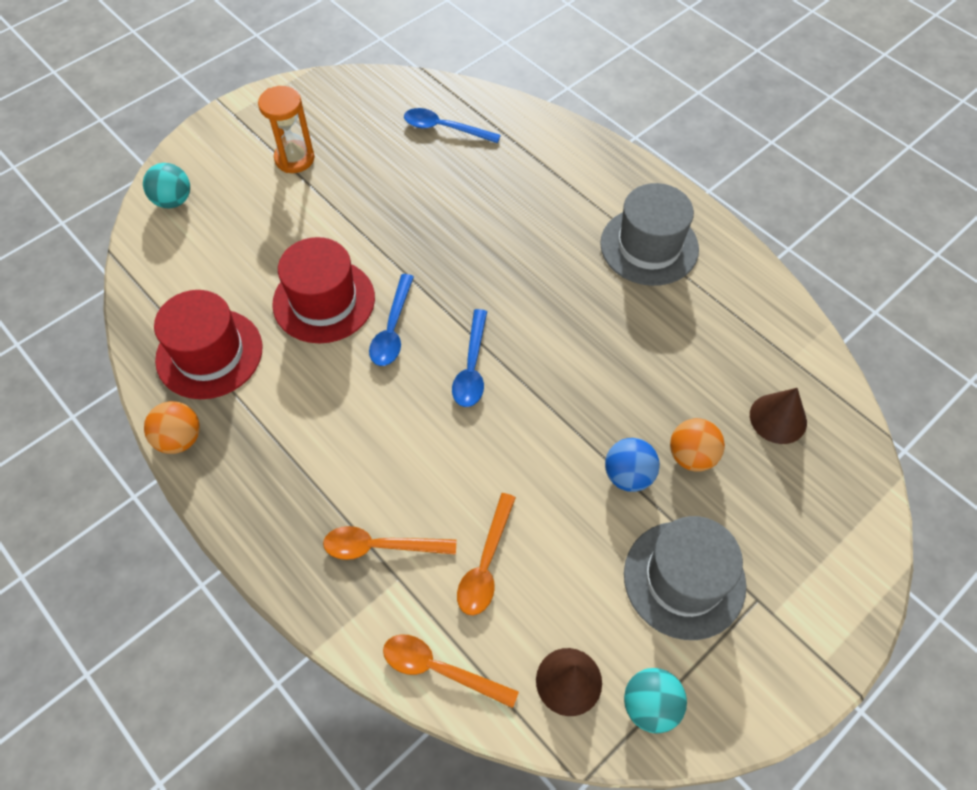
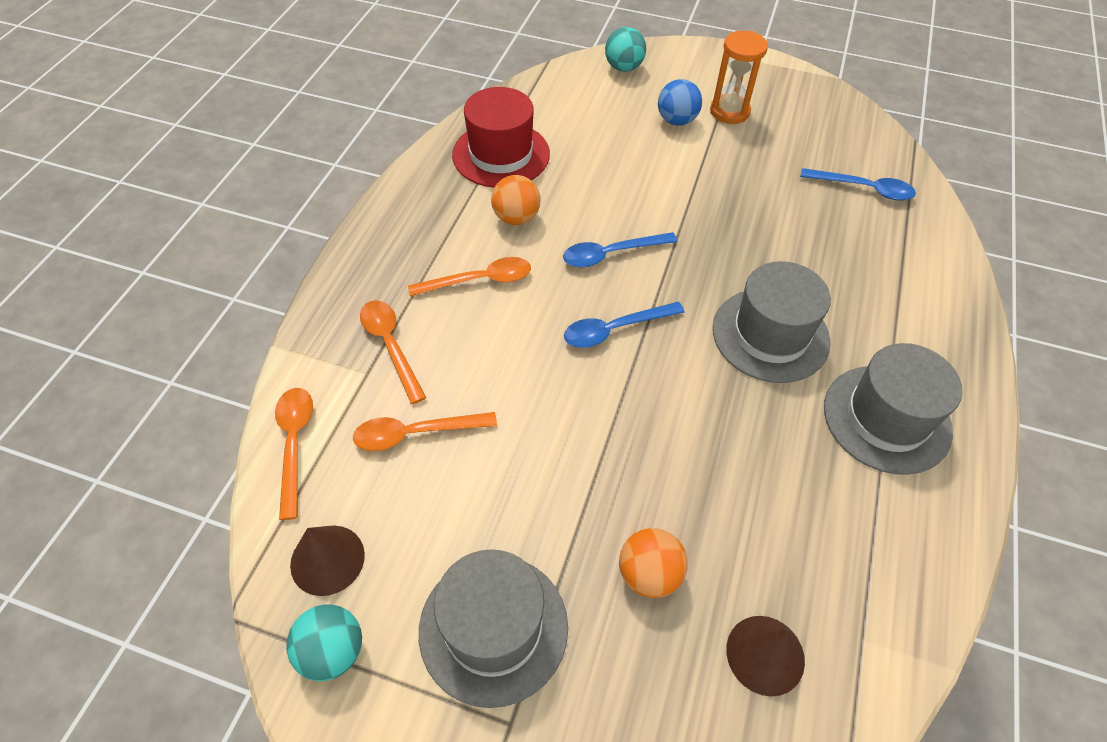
camera: 60 degrees right, 5 degrees down
(180, 439) = (414, 175): orange ball -> orange ball (516, 218)
(324, 301) = (603, 196): red hat -> none
(353, 442) = (479, 280): none -> orange spoon
(444, 128) = (863, 189): blue spoon -> blue spoon turned 120 degrees clockwise
(541, 269) = (770, 335): none -> grey hat
(628, 475) = (584, 519): blue ball -> blue ball (676, 120)

